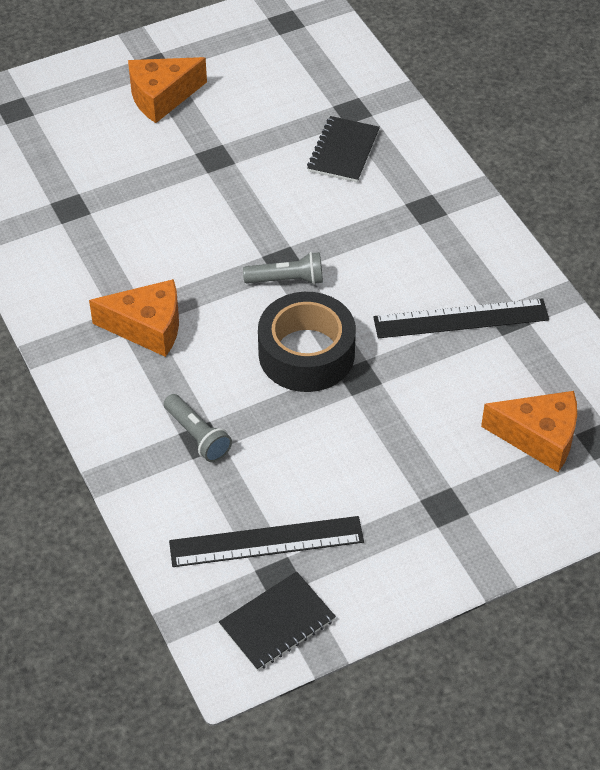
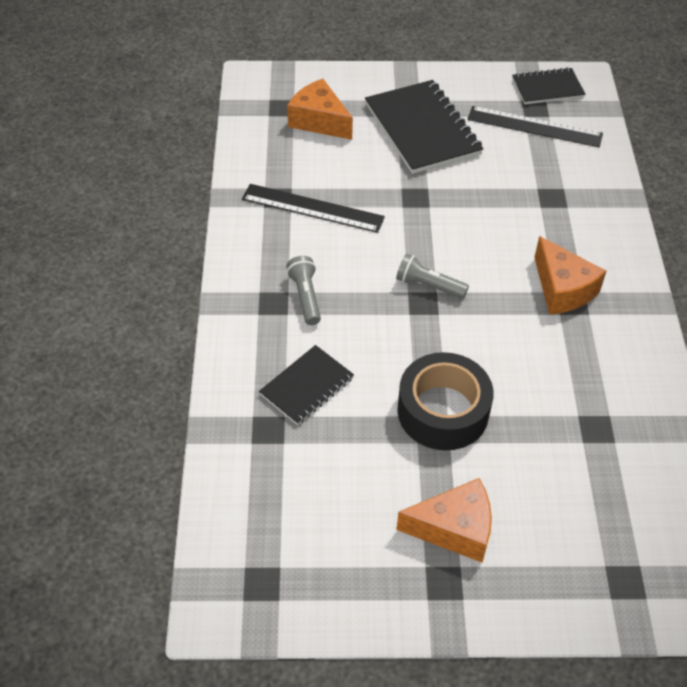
camera: 155 degrees left, 0 degrees up
(147, 327) = (562, 289): orange cheese -> orange cheese turned 150 degrees counterclockwise
(197, 436) = (554, 200): grey flashlight -> grey flashlight (305, 296)
(306, 353) = (445, 225): black tape -> black tape (443, 411)
(406, 477) = (422, 129): none -> black notebook

